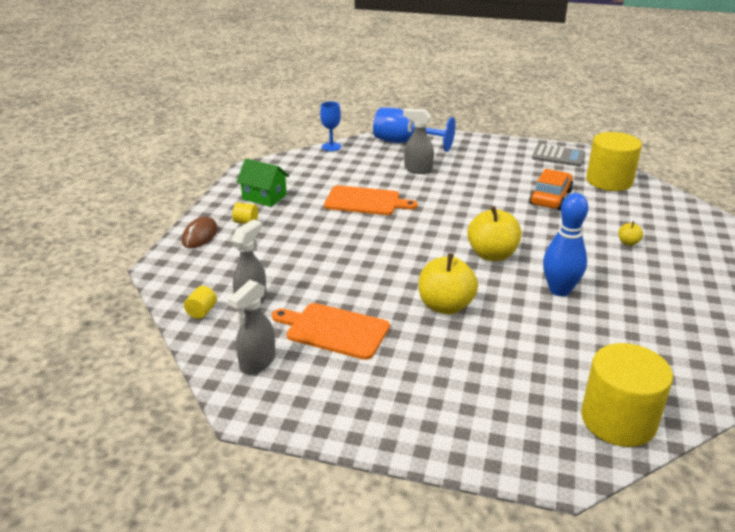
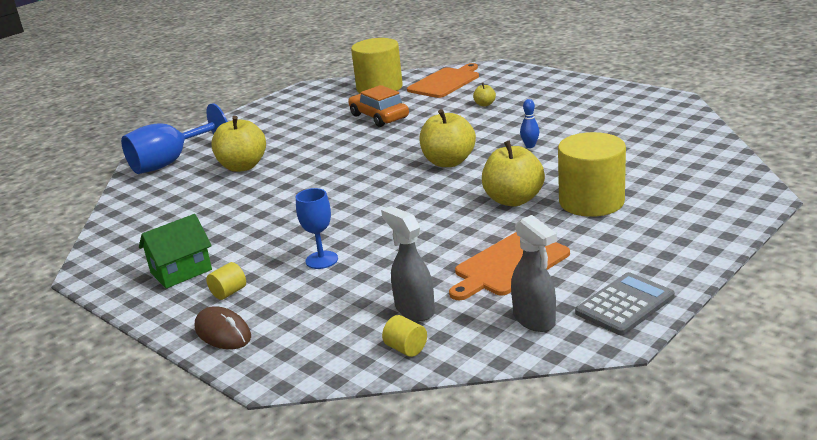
camera: 60 degrees left, 5 degrees down
(331, 147) = (113, 207): blue goblet -> blue goblet (321, 260)
(365, 201) = (274, 207): orange cutting board -> orange cutting board (445, 82)
(417, 170) = (243, 166): grey spray bottle -> yellow apple
(558, 156) = (308, 97): grey calculator -> grey calculator (625, 305)
(559, 290) = (530, 146): blue bowling pin -> blue bowling pin, size x0.48
(618, 420) = (710, 163): yellow cylinder -> yellow cylinder (591, 202)

